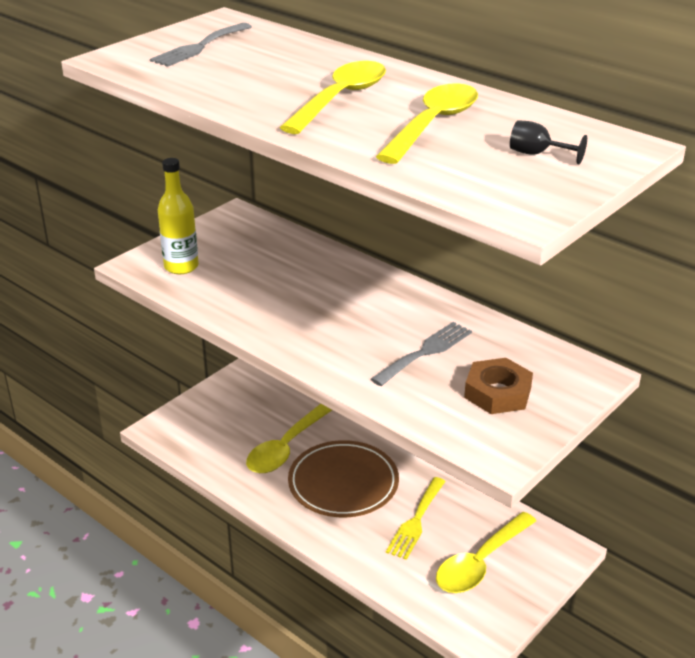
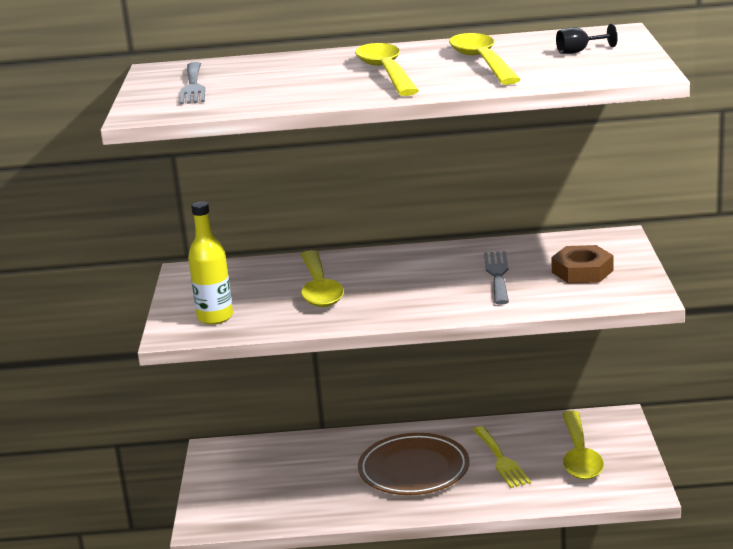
camera: 40 degrees left, 10 degrees down
(286, 448) = (333, 475): yellow spoon -> yellow spoon (319, 289)

